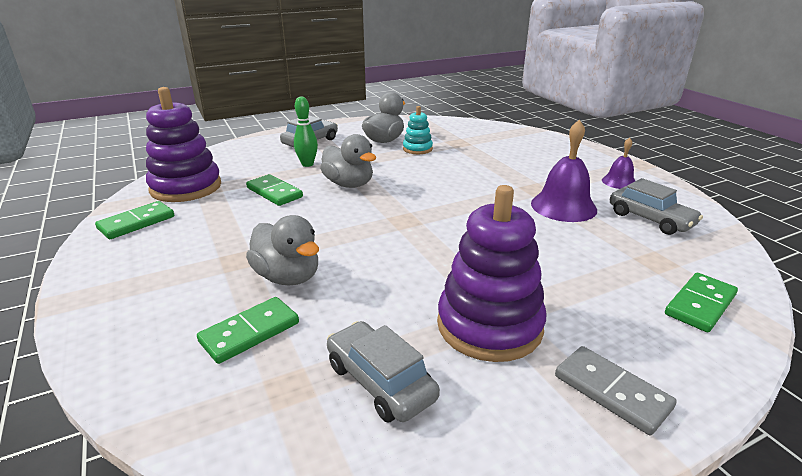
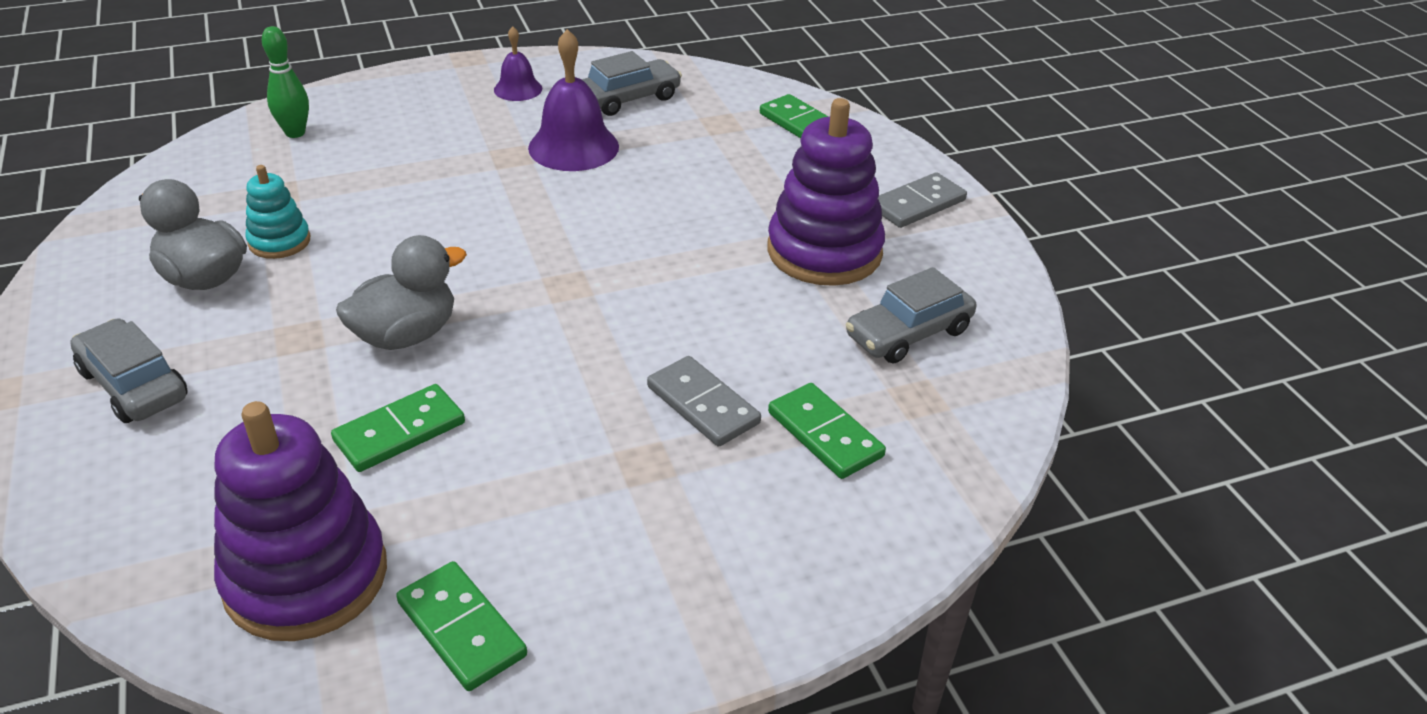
camera: 85 degrees left, 10 degrees up
(288, 277) = (703, 405): grey duck -> grey domino
(307, 164) = (274, 388): green bowling pin -> green bowling pin (295, 133)

